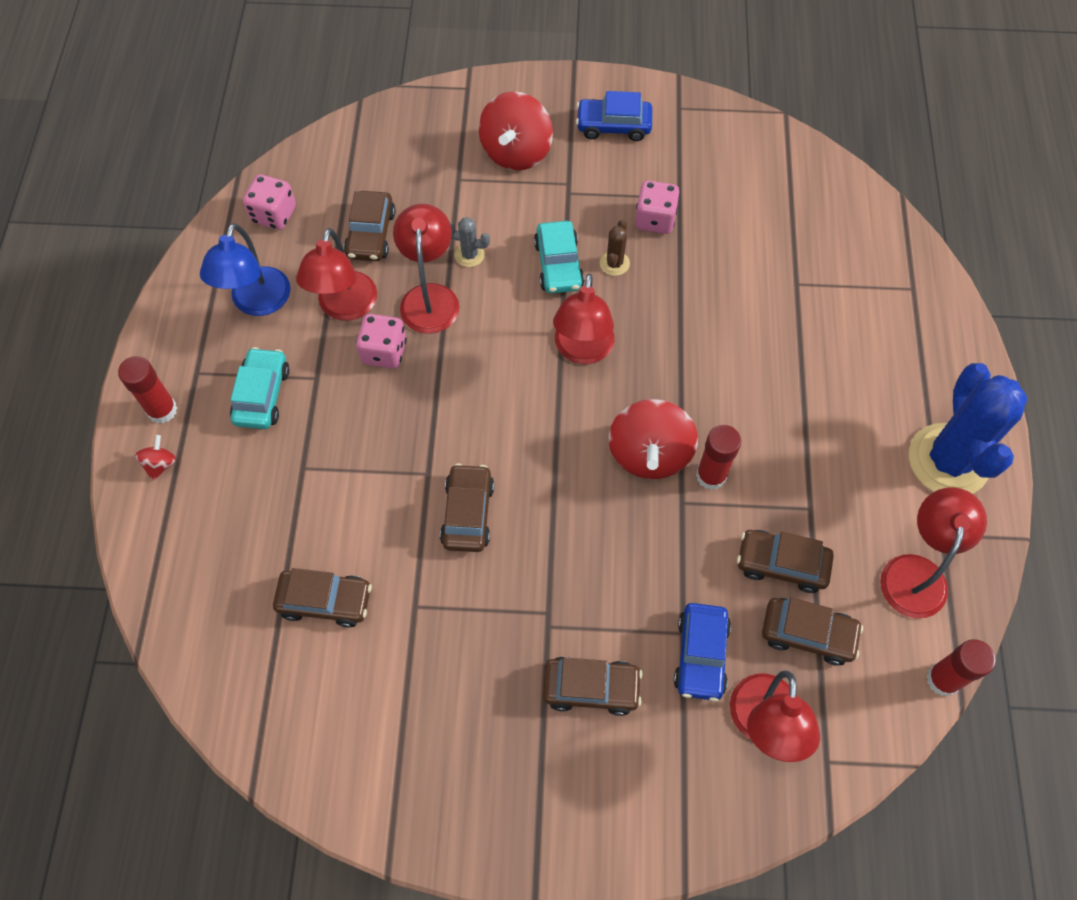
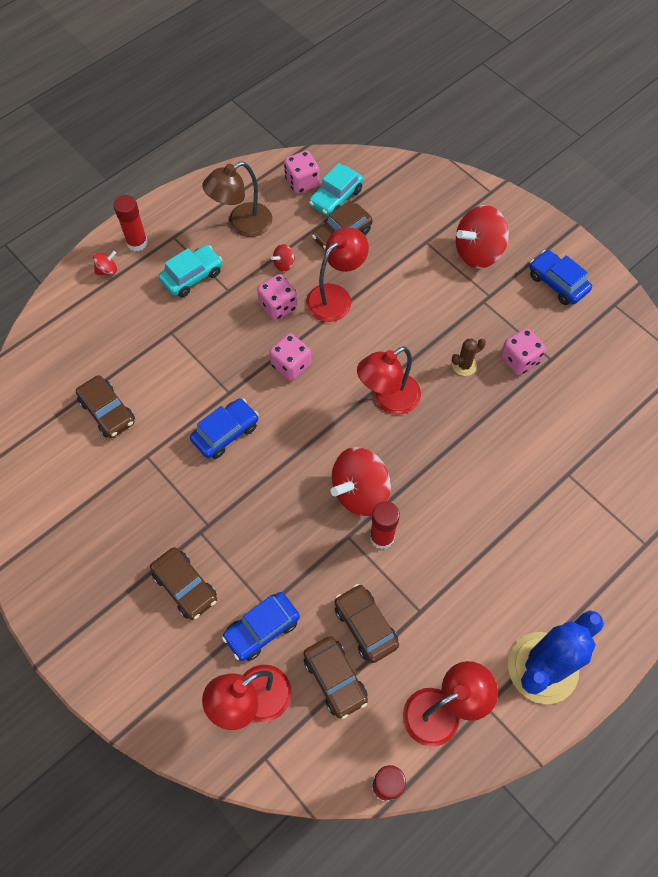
camera: 45 degrees right, 0 degrees up
(257, 303) = (242, 224): blue lamp -> brown lamp
(345, 307) = (284, 264): red lamp -> red spinning top
(459, 396) = (291, 365): none -> pink dice
(468, 513) = (225, 433): brown car -> blue car
(469, 255) = (384, 291): grey cactus -> none
(558, 265) = (429, 338): turquoise car -> turquoise car (336, 197)

